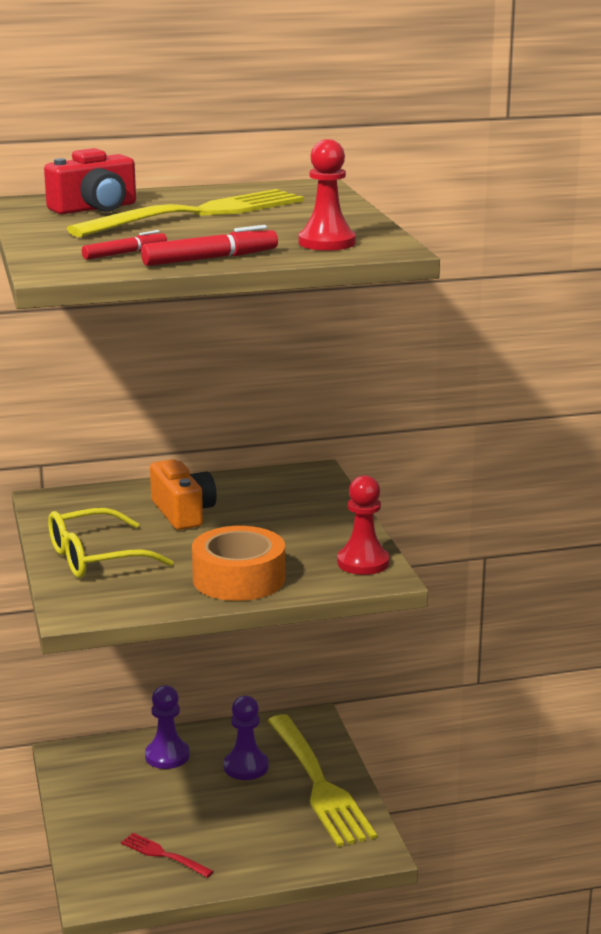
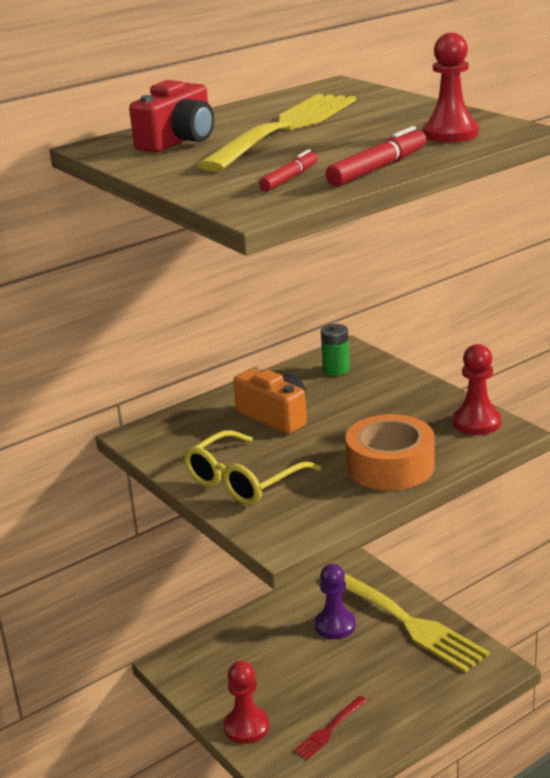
camera: 20 degrees left, 5 degrees up
(89, 829) = (246, 727): none -> red pawn
(163, 855) = (329, 729): red fork -> red fork turned 60 degrees counterclockwise
(167, 756) = (261, 636): purple pawn -> none
(283, 486) = (336, 370): none -> green battery

